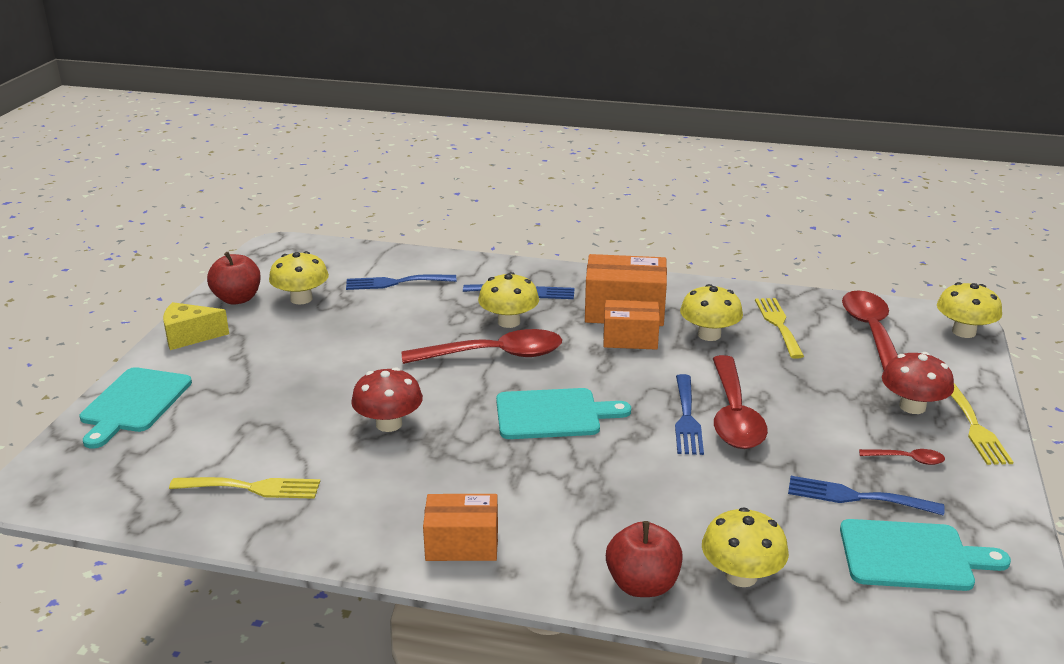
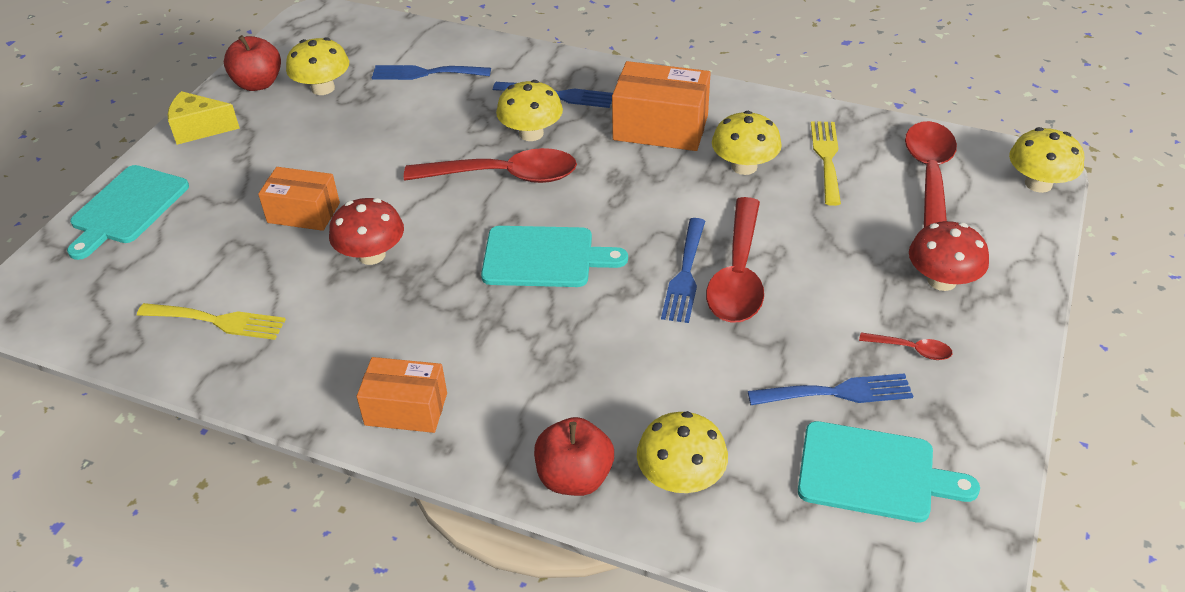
camera: 10 degrees right, 15 degrees up
(630, 339) = (655, 165): orange box -> orange box (303, 213)
(856, 497) = (837, 392): blue fork -> blue fork turned 150 degrees clockwise
(975, 427) = (1004, 314): yellow fork -> none

